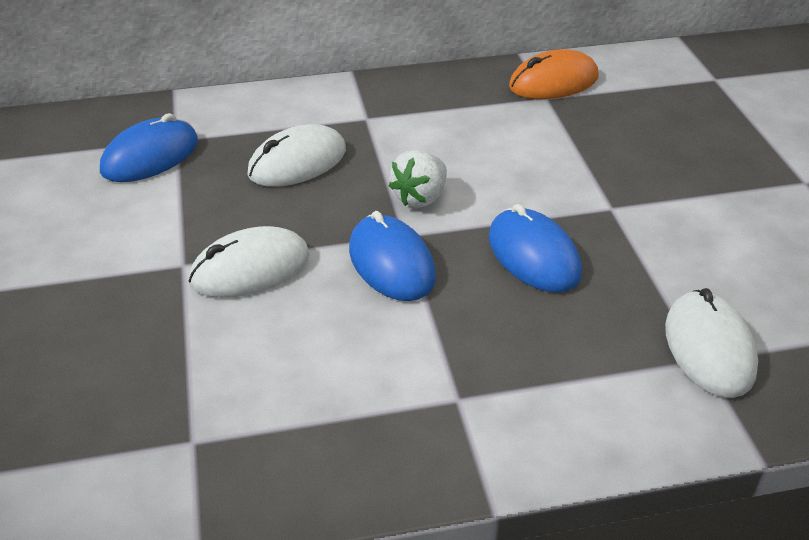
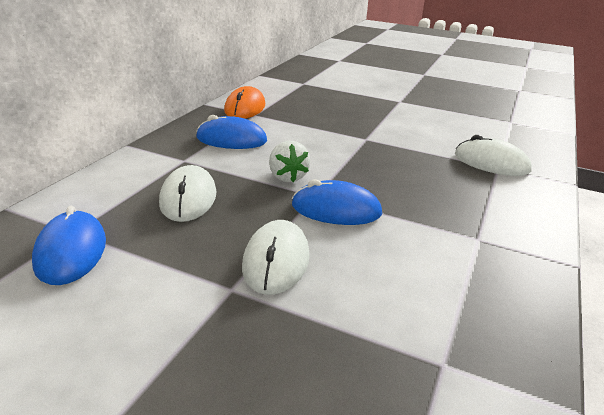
camera: 55 degrees left, 10 degrees down
(533, 255) = (379, 170): blue mouse -> blue mouse (231, 139)

